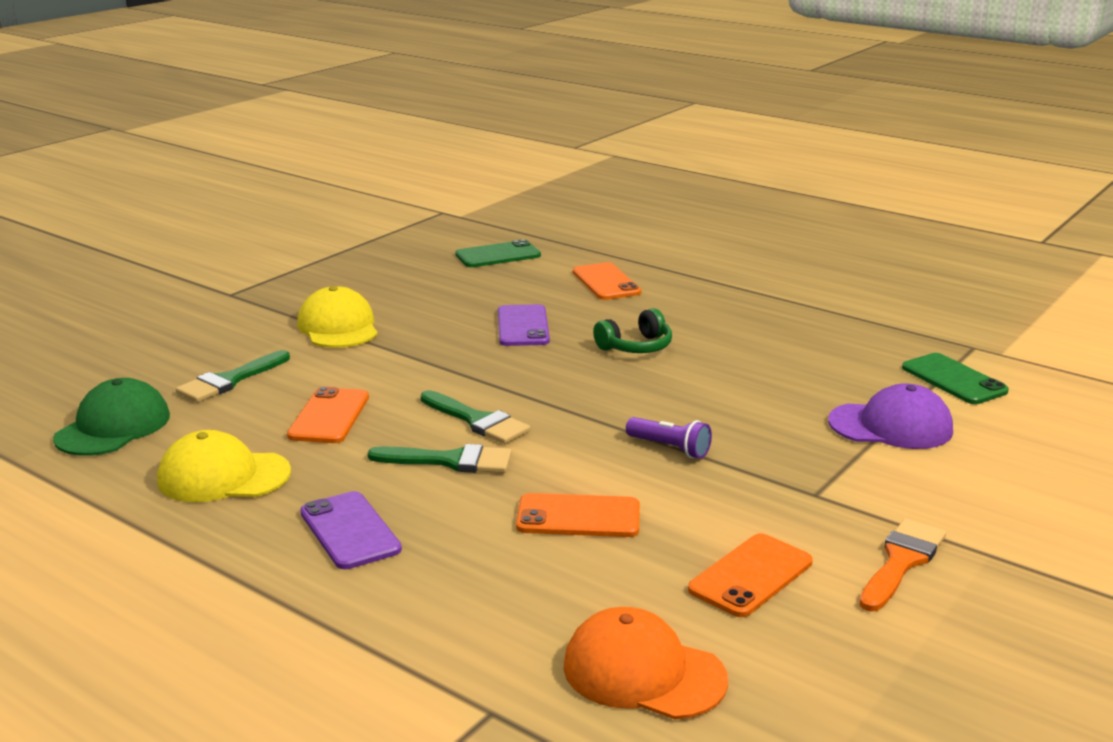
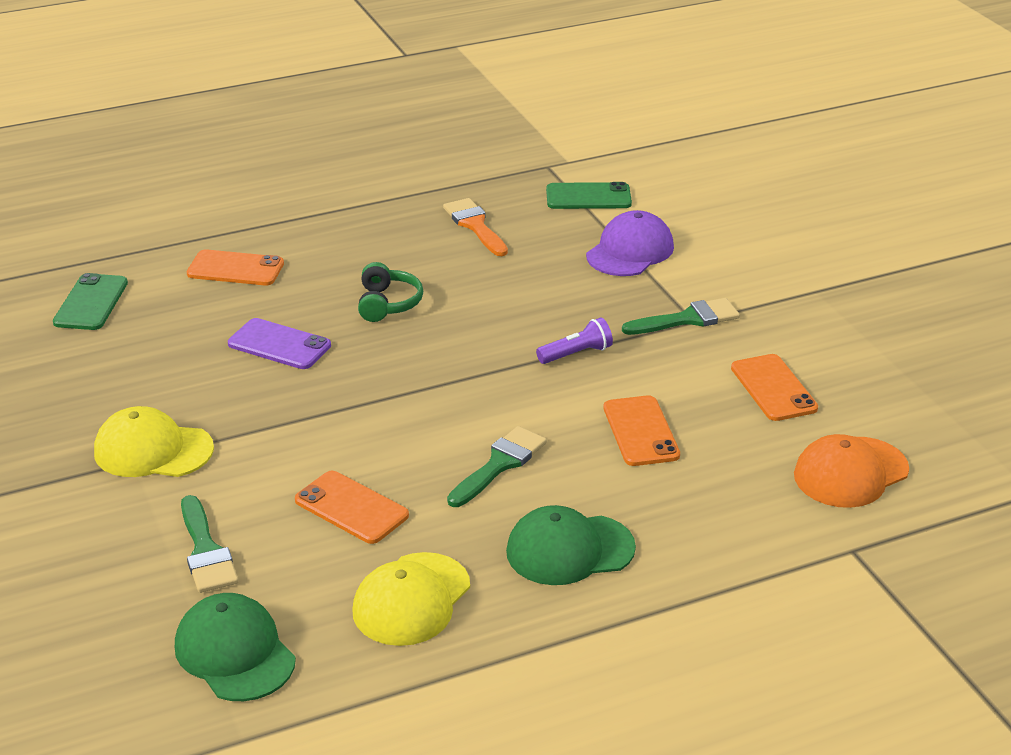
camera: 60 degrees left, 10 degrees up
(350, 531) = (569, 550): purple phone -> green cap
(477, 421) = (442, 429): green brush -> green brush (688, 319)
(578, 517) = (641, 431): orange phone -> orange phone turned 45 degrees counterclockwise
(901, 561) = (800, 325): orange brush -> orange brush (475, 225)

